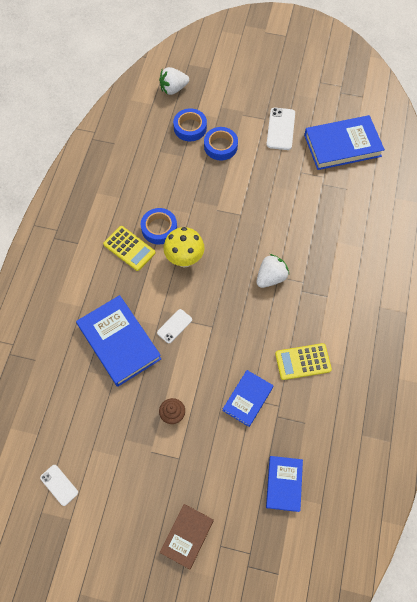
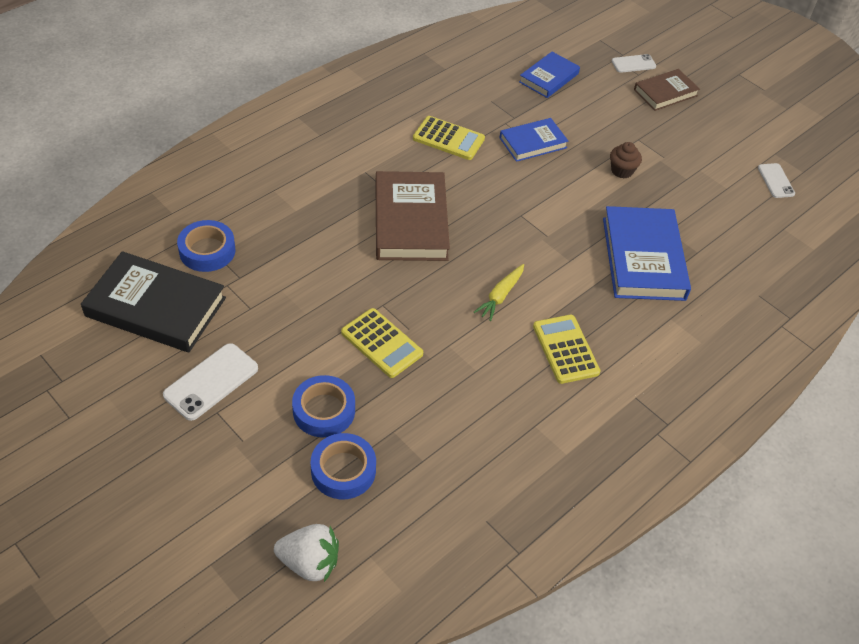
camera: 150 degrees left, 15 degrees down
(159, 228) = (506, 350): blue tape -> blue tape (207, 251)
(174, 326) = (565, 238): white phone -> white phone (633, 64)
(184, 259) = (500, 296): yellow mushroom -> yellow carrot
(223, 193) = (381, 343): none -> yellow calculator
(271, 277) = (410, 221): white strawberry -> brown book
(342, 145) = (156, 307): blue book -> black book

